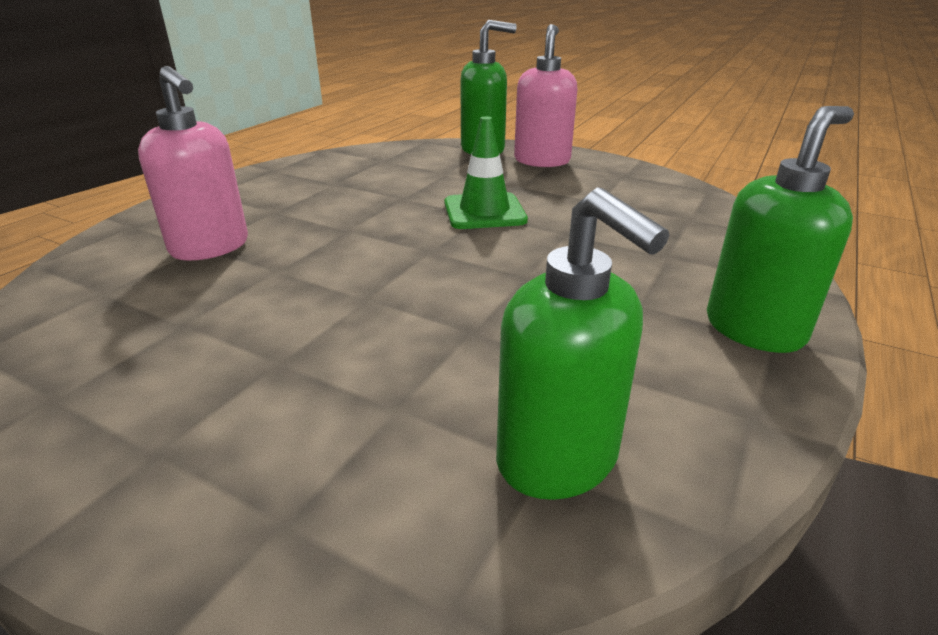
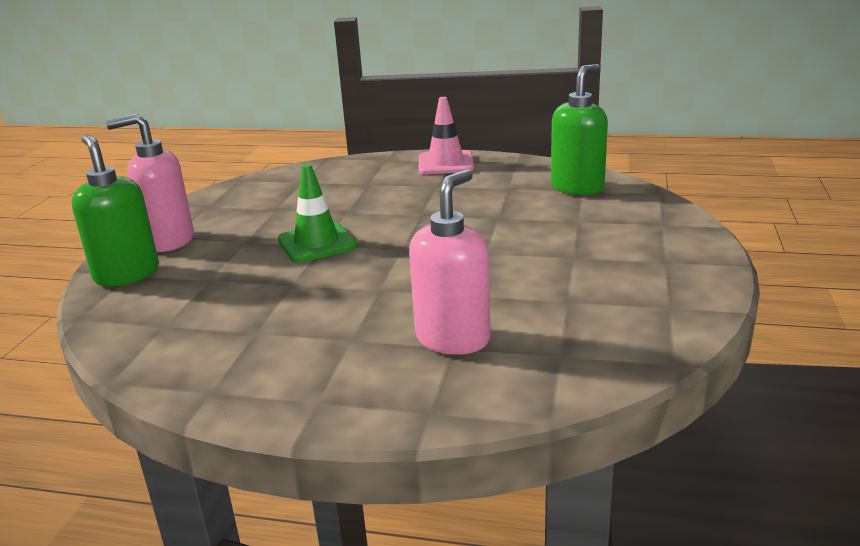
camera: 105 degrees left, 5 degrees down
(754, 329) = (446, 163): green soap dispenser -> pink traffic cone

